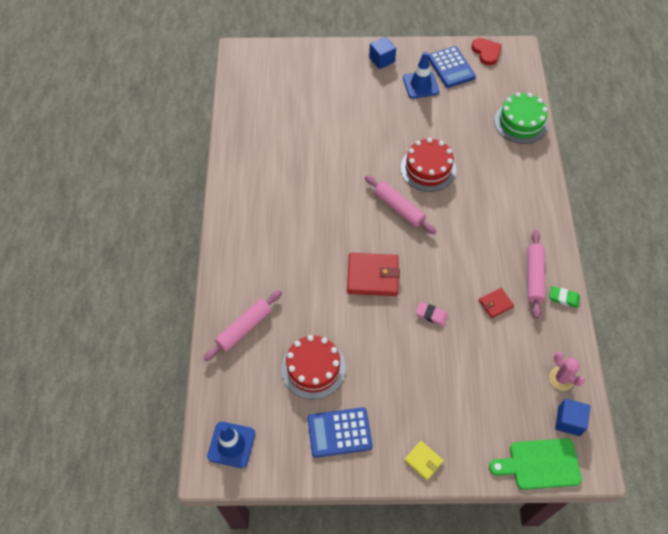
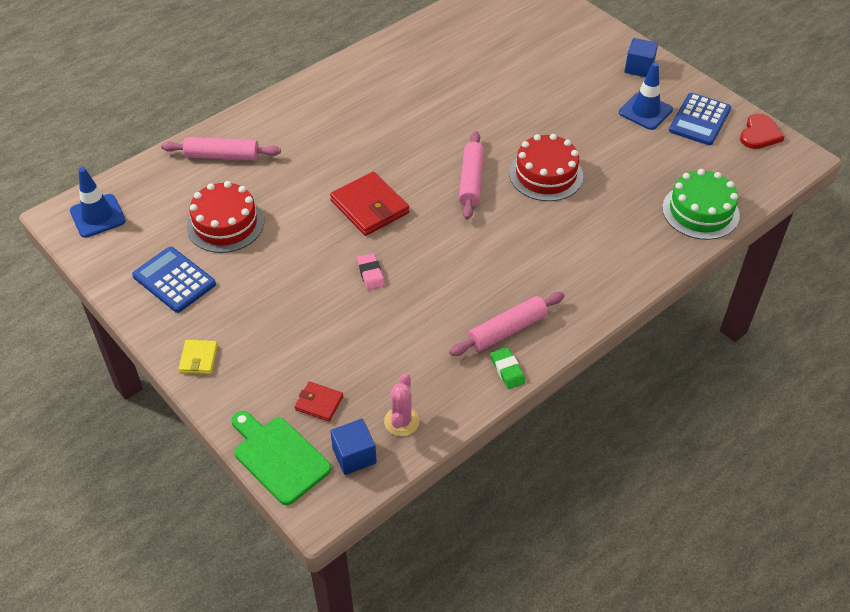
camera: 50 degrees right, 10 degrees down
(495, 304) = (438, 316): red wallet -> red wallet (319, 403)

